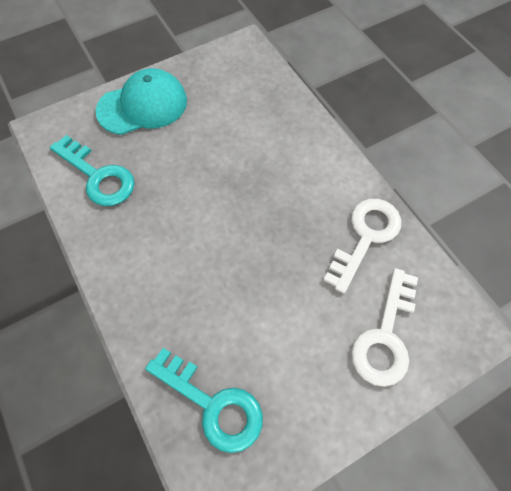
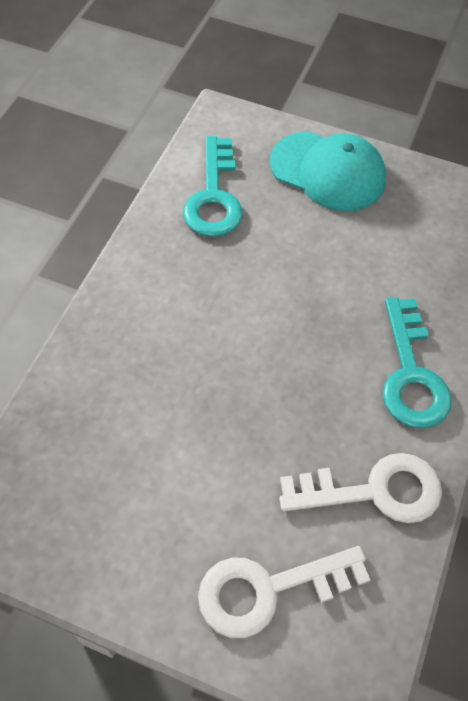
camera: 50 degrees right, 5 degrees down
(212, 404) = (64, 464): turquoise key -> turquoise key (411, 374)

